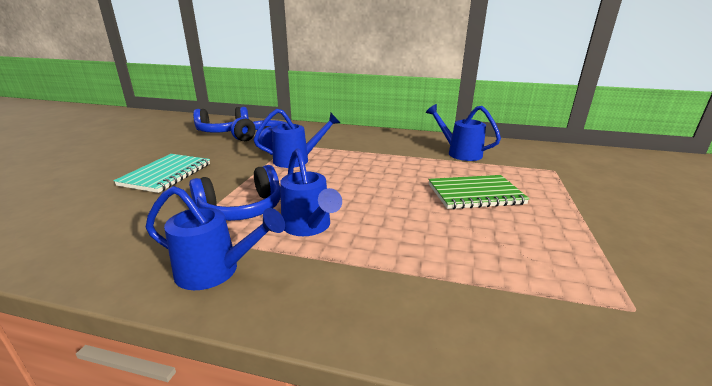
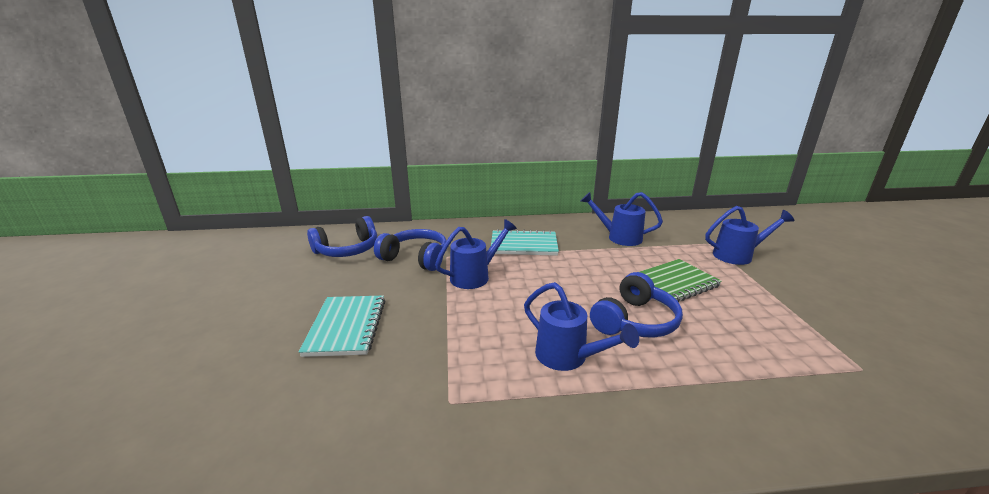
camera: 20 degrees left, 0 degrees up
(215, 271) = (533, 433): blue watering can -> blue watering can (737, 255)
(241, 209) = (481, 352): blue headphones -> blue headphones (634, 321)
(362, 146) = (524, 245): none -> turquoise notebook

